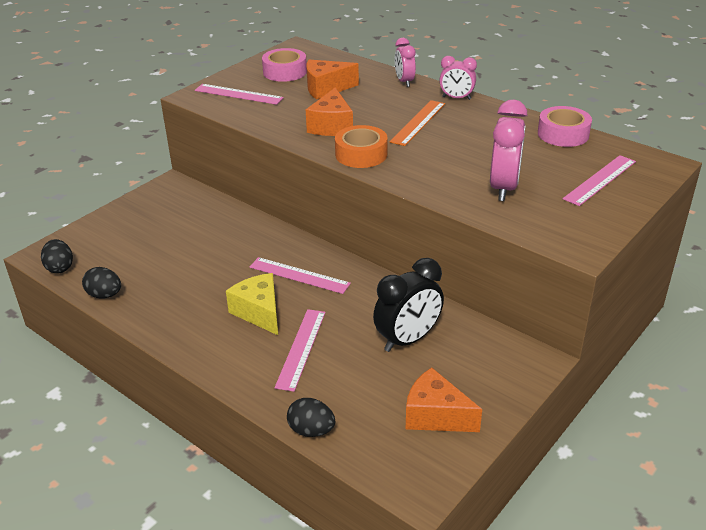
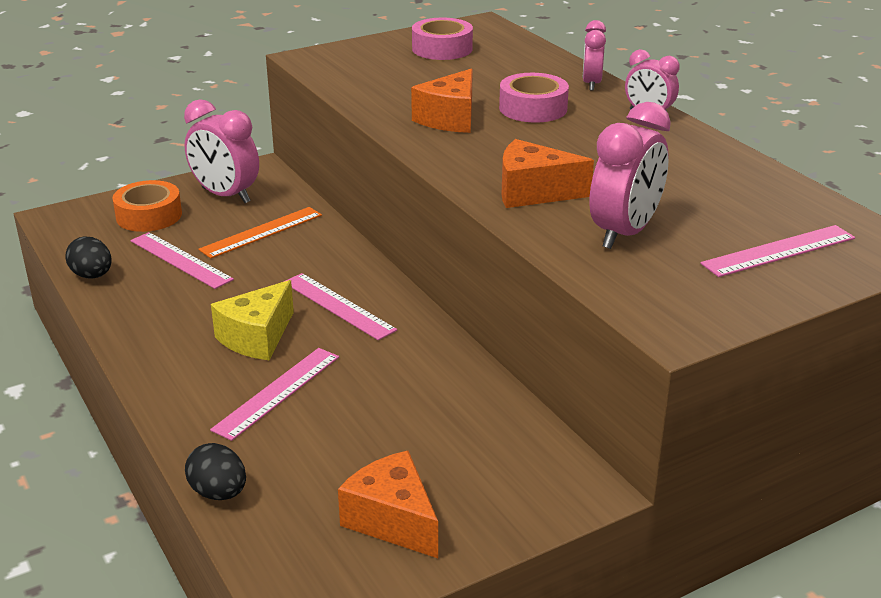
camera: 20 degrees right, 5 degrees down
(60, 268) = (65, 235): black egg -> none
(161, 210) = (225, 196): none -> pink clock
(238, 94) = (362, 64): pink ruler -> pink ruler (180, 260)
(259, 312) = (257, 337): yellow cheese -> yellow cheese turned 135 degrees counterclockwise
(326, 88) = (479, 75): orange cheese -> orange cheese (533, 192)
(361, 154) = (461, 157): orange tape -> orange tape (149, 216)
(408, 339) = (423, 416): black clock -> none
(418, 122) = (570, 134): orange ruler -> orange ruler (261, 232)
(563, 134) = (770, 184): pink tape -> pink tape (533, 108)

